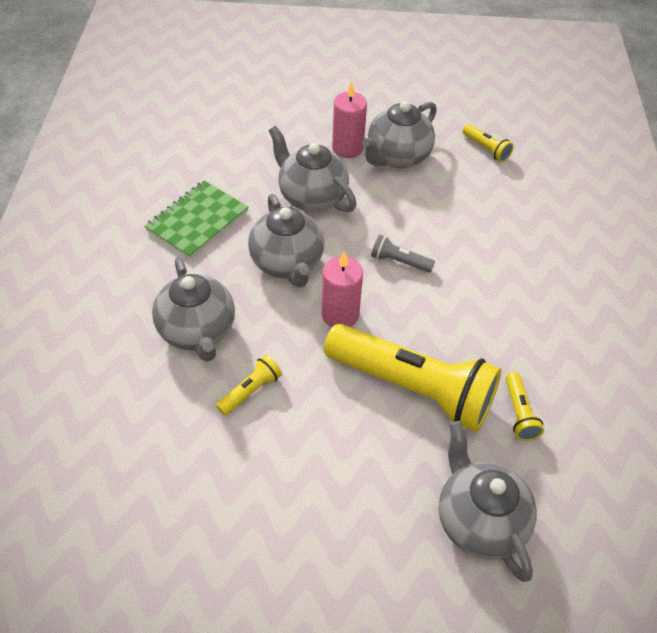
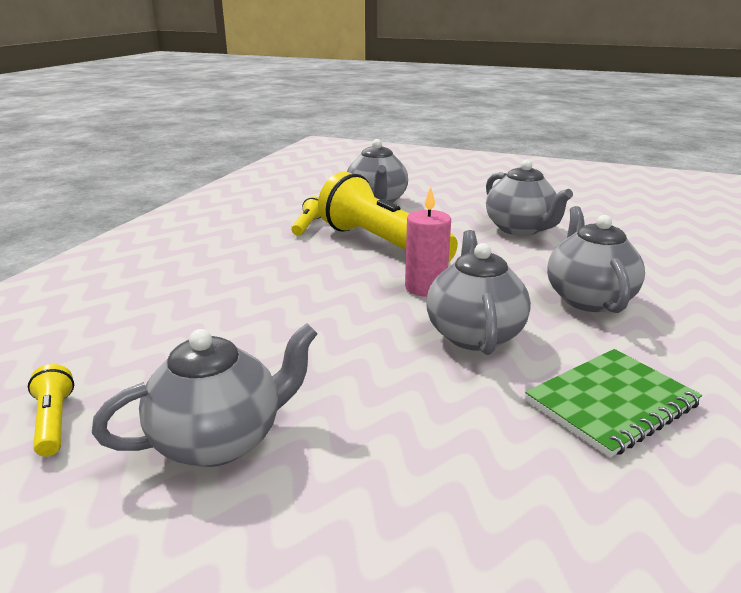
camera: 160 degrees left, 25 degrees down
(250, 391) = (529, 260): yellow flashlight -> none
(311, 197) = (411, 403): grey teapot -> grey teapot (520, 229)
(347, 148) = (300, 478): pink candle -> none
(399, 262) = (331, 314): grey flashlight -> none

